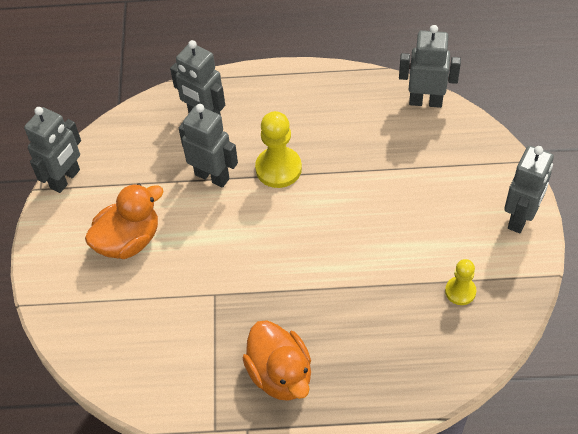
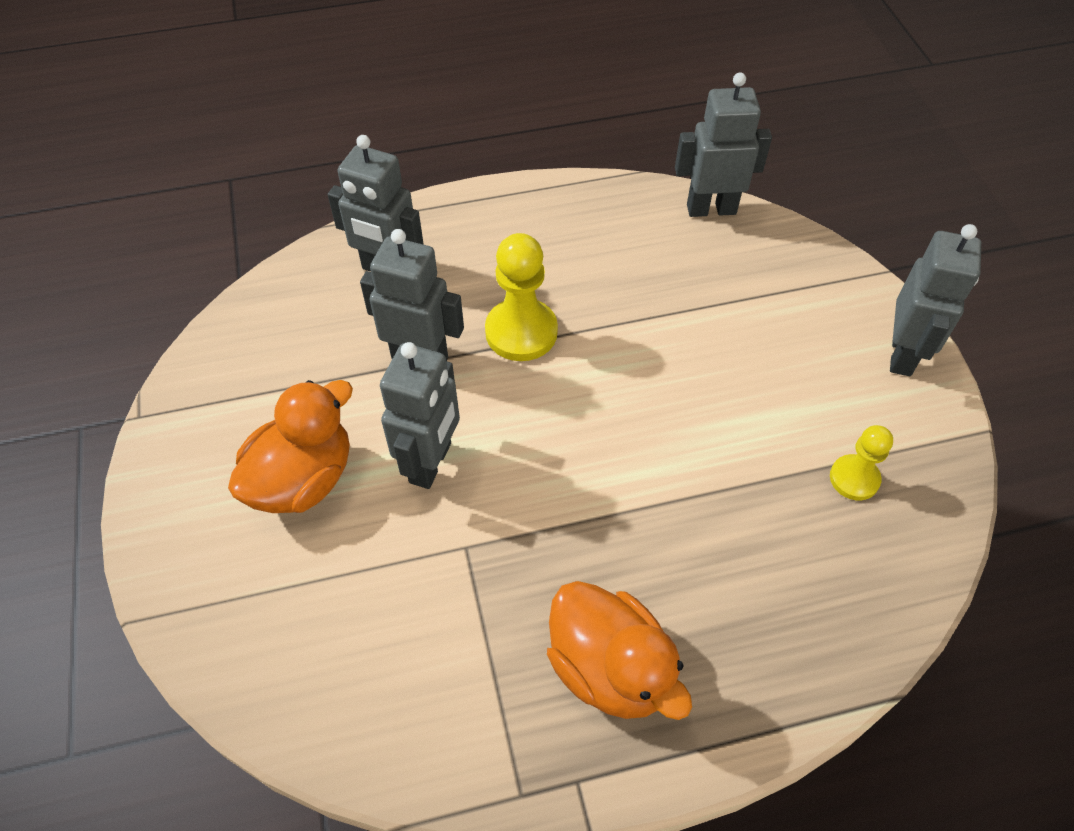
camera: 15 degrees left, 0 degrees up
(65, 179) = (180, 395): grey robot -> grey robot (431, 463)

